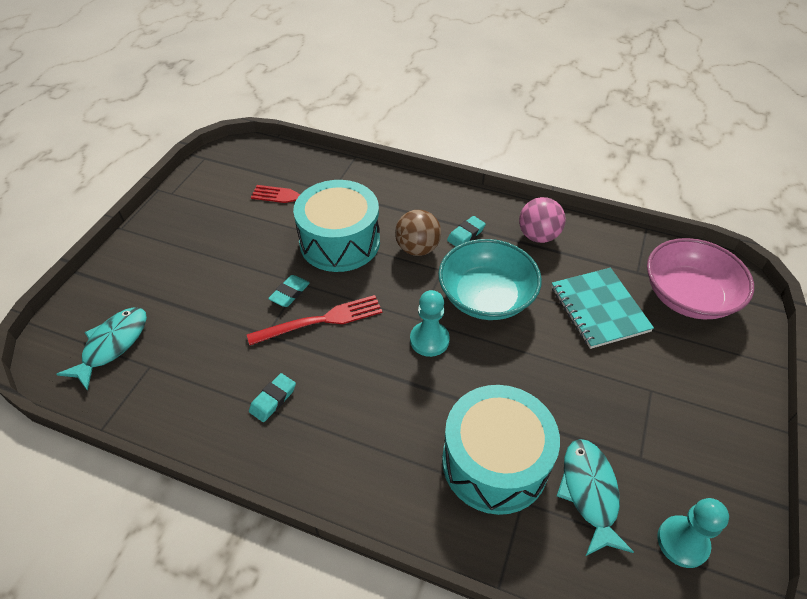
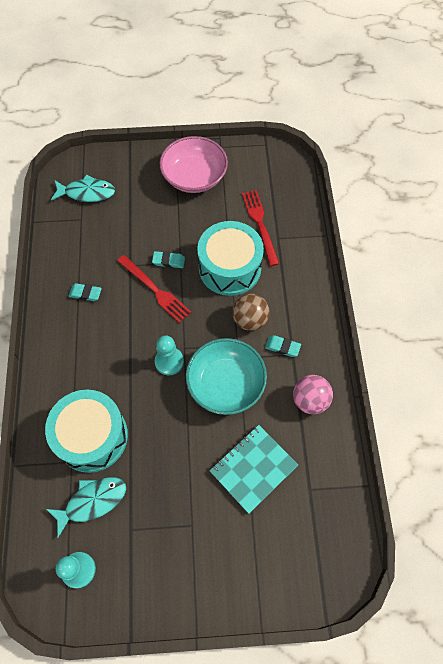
camera: 65 degrees right, 15 degrees up
(688, 296) = (302, 536): pink bowl -> pink bowl (194, 177)

